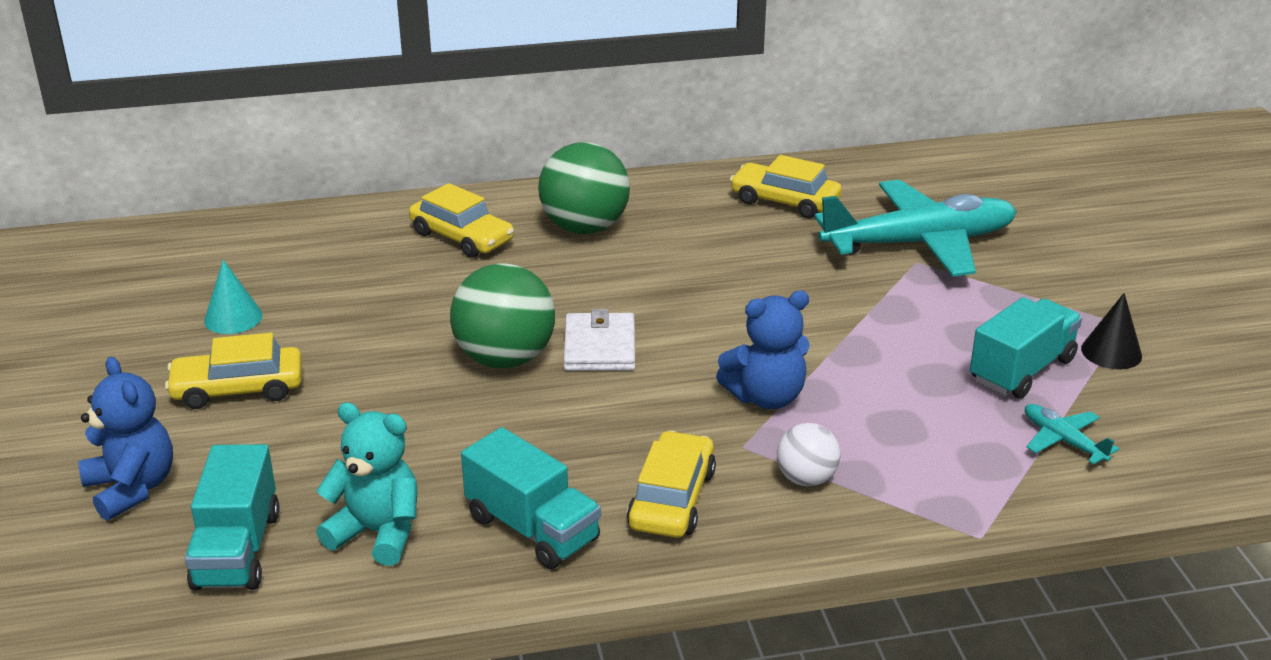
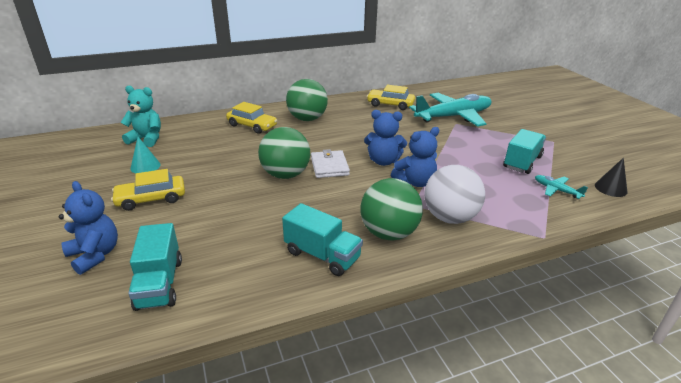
camera: 10 degrees left, 0 degrees up
(377, 533) = (239, 266): turquoise teddy bear -> turquoise teddy bear (146, 139)
(672, 499) = (389, 233): yellow car -> green ball
(717, 344) = (383, 161): none -> blue teddy bear
(806, 479) = (450, 217): white ball -> white ball, size x1.84
(1111, 352) = (555, 152): black cone -> black cone (610, 188)

